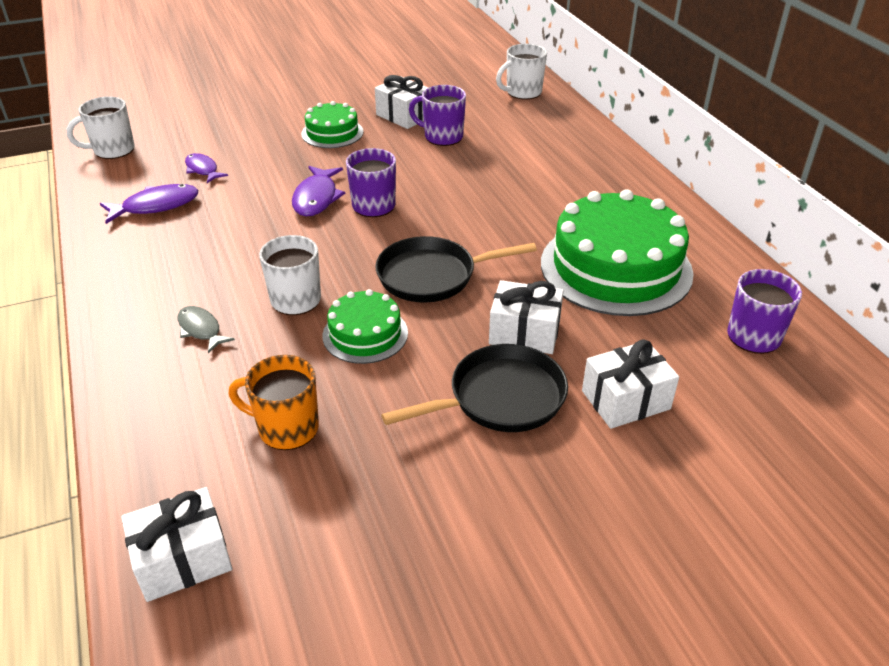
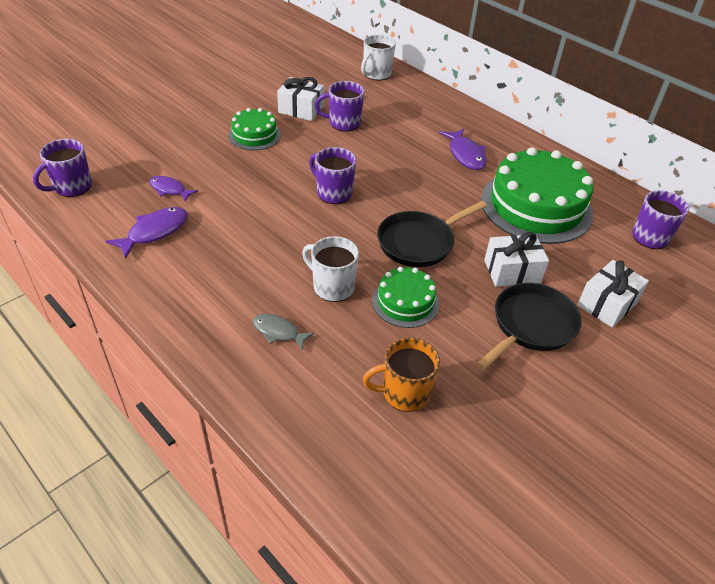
camera: 25 degrees left, 5 degrees up
(112, 150) = (72, 187): white mug -> purple mug
(183, 559) = (407, 518): white gift -> none
(316, 198) = (285, 196): purple fish -> purple fish (465, 155)

